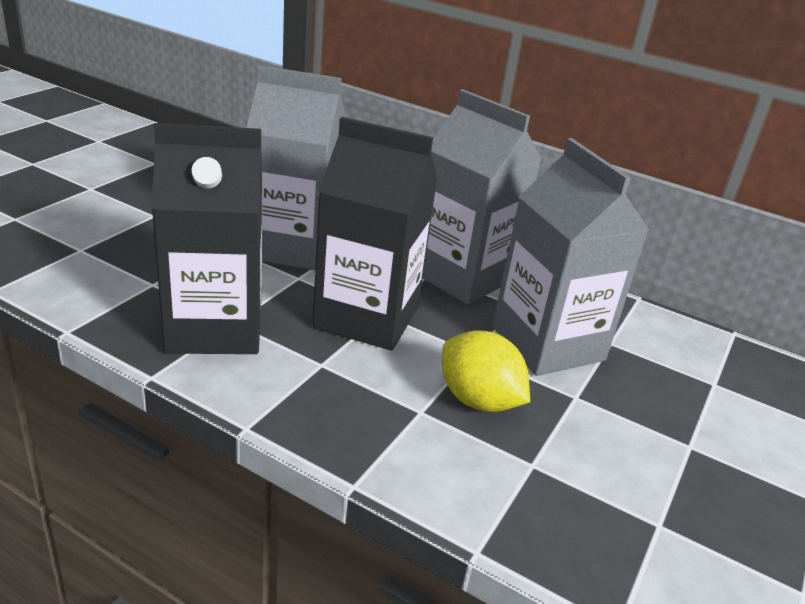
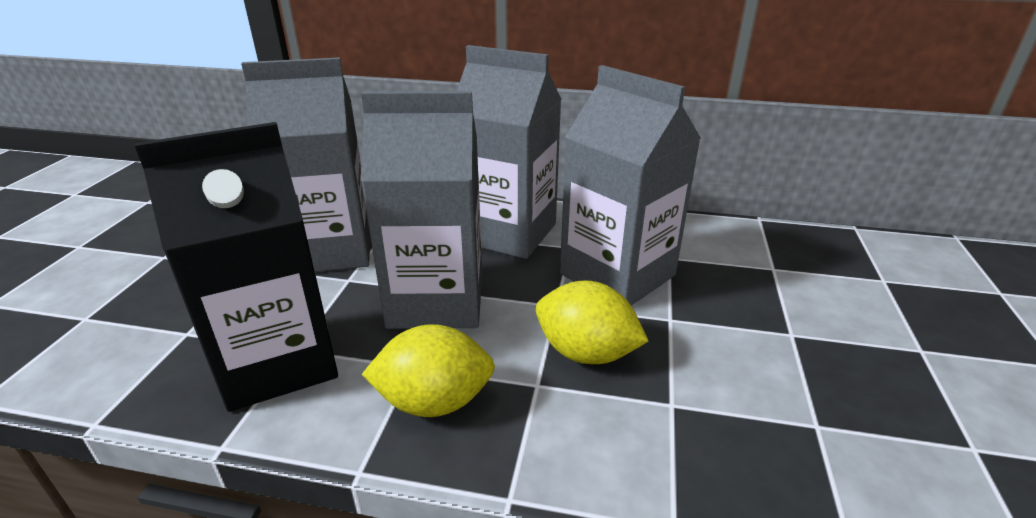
camera: 15 degrees left, 0 degrees up
(327, 397) = (434, 401): none -> yellow lemon
(366, 317) = (436, 300): black carton -> grey carton

